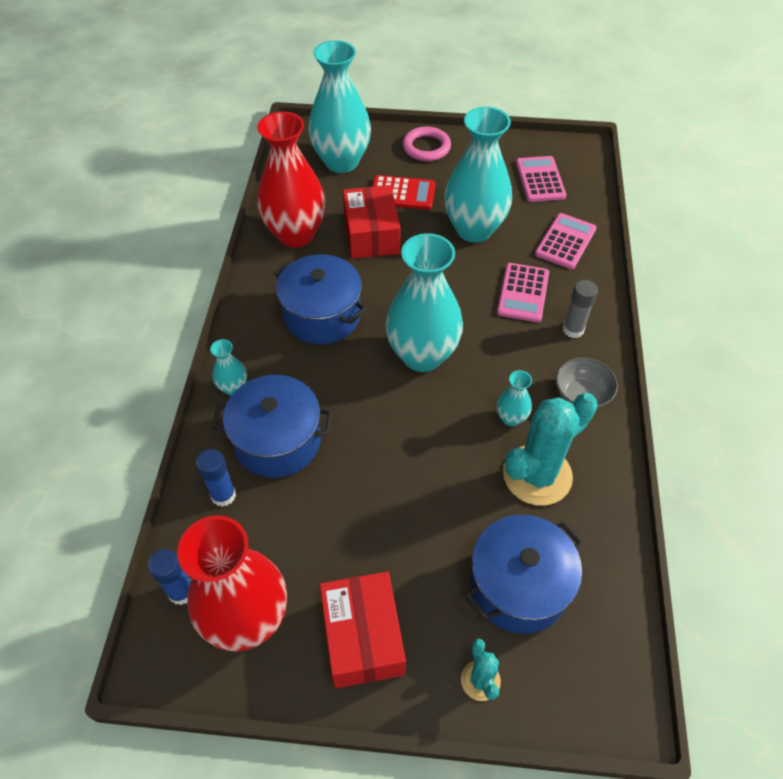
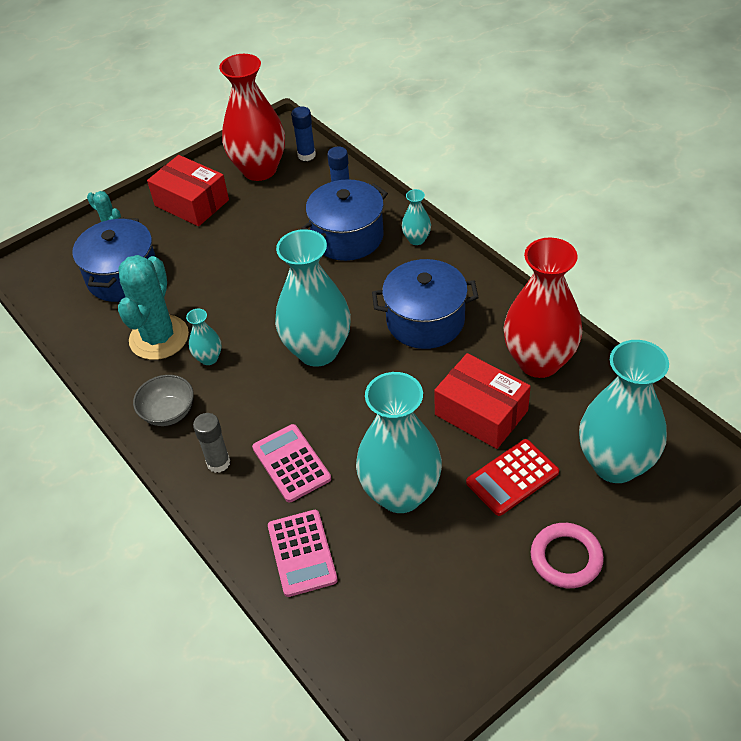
camera: 140 degrees right, 5 degrees down
(540, 180) = (402, 619): pink calculator -> none

